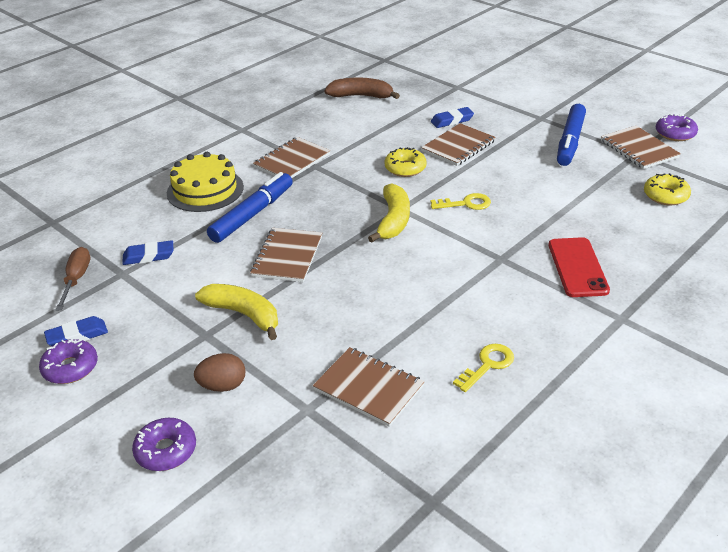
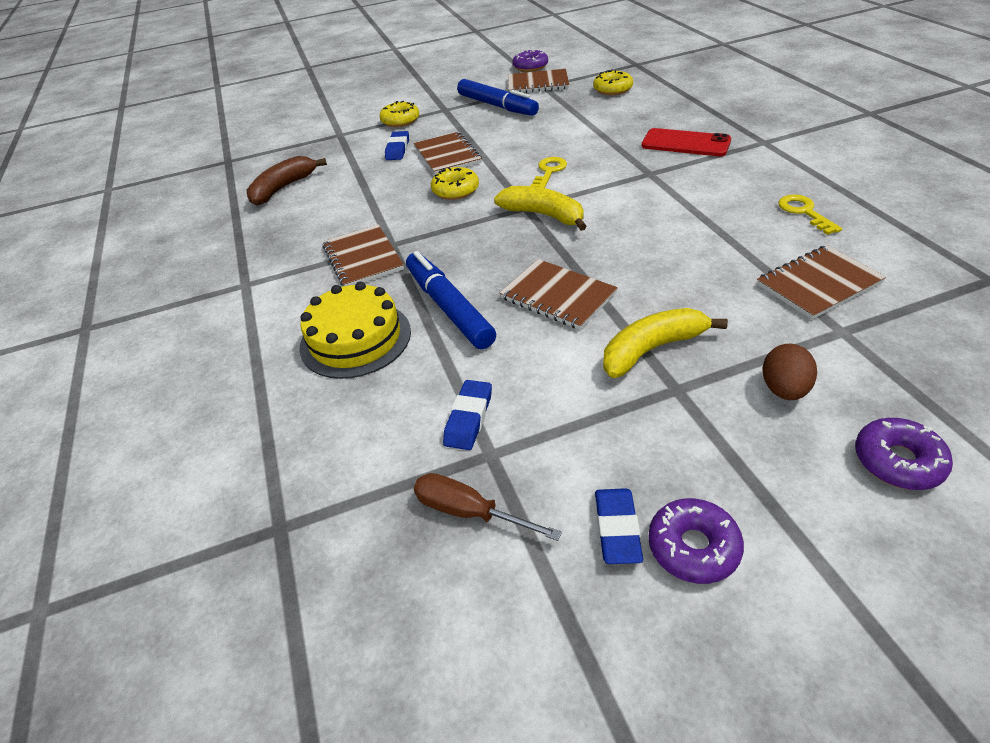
camera: 60 degrees left, 5 degrees up
(502, 104) = (400, 121): none -> yellow donut

